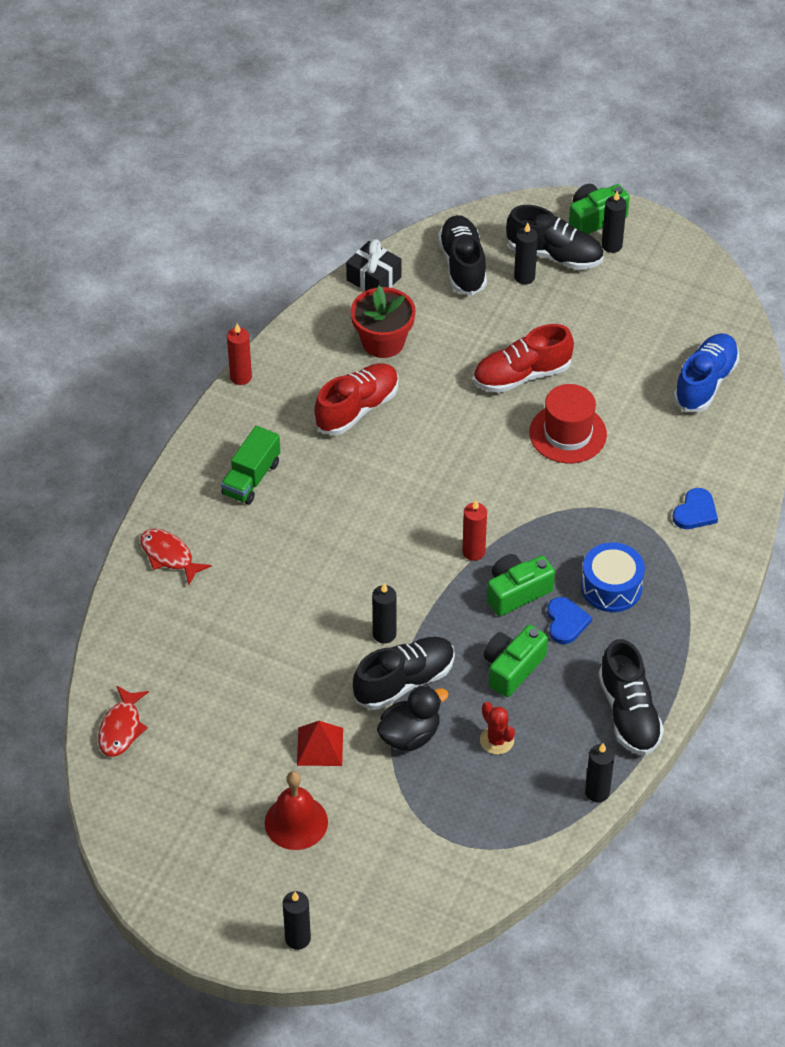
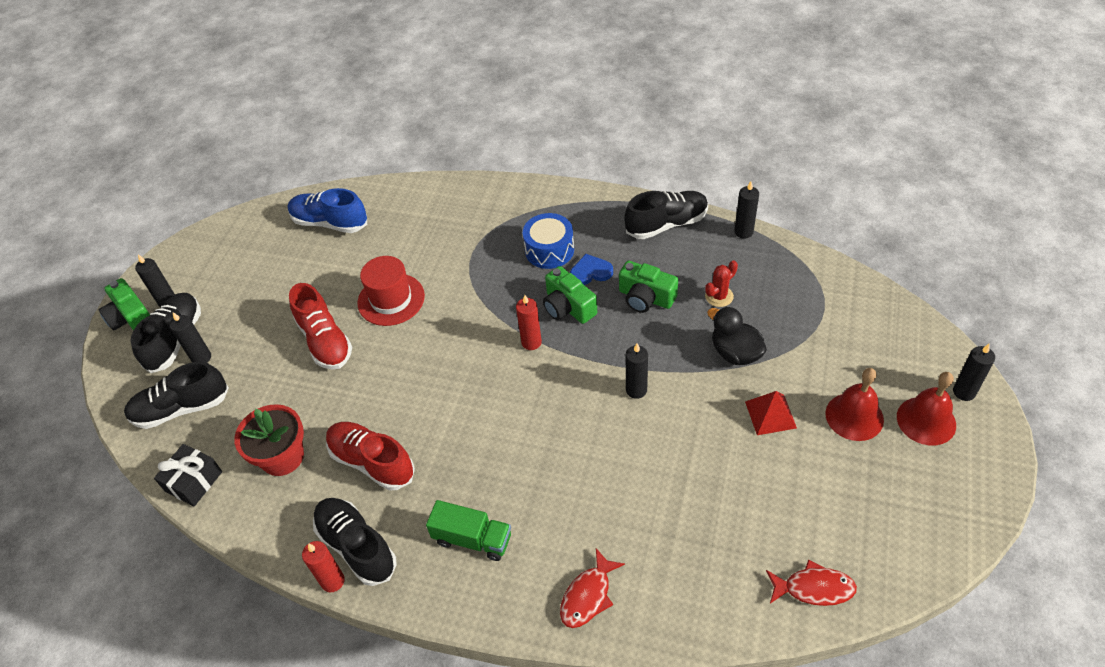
camera: 95 degrees left, 0 degrees up
(272, 887) = (926, 420): none -> red bell
(404, 682) = (682, 366): black shoe -> black shoe (357, 546)
(695, 512) = (465, 212): blue heart -> none

